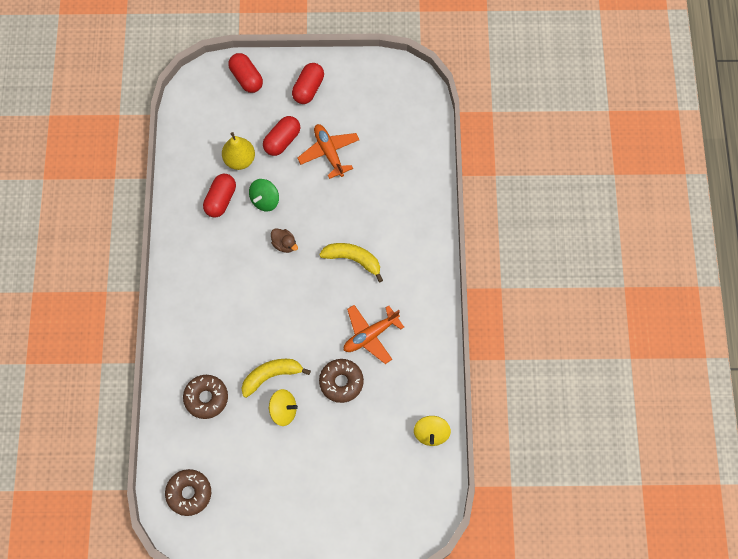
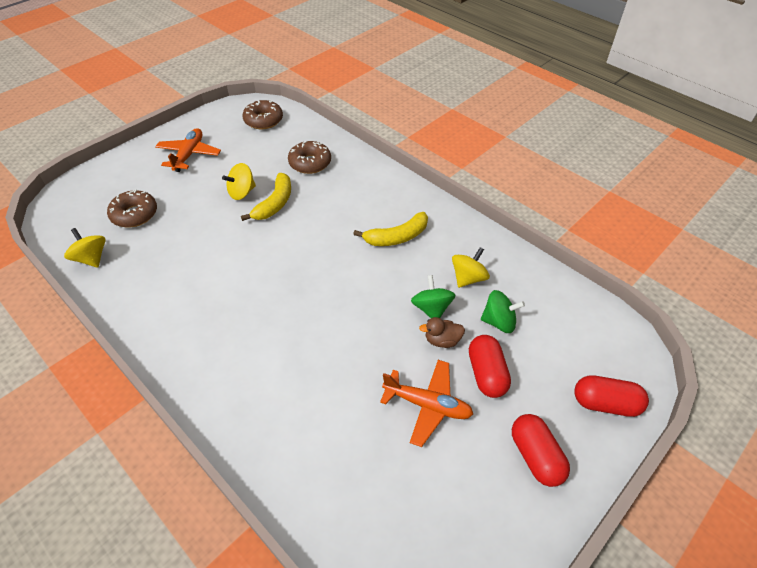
camera: 135 degrees right, 20 degrees down
(221, 200) = (468, 278): red capsule -> yellow spinning top
(239, 159) = (499, 322): yellow pear -> green spinning top
(284, 244) = (370, 290): brown duck -> brown duck (442, 340)
(341, 382) = (210, 237): brown donut -> brown donut (134, 214)
(353, 259) = (291, 328): yellow banana -> yellow banana (397, 237)
(370, 335) = (213, 284): orange plane -> orange plane (189, 155)

